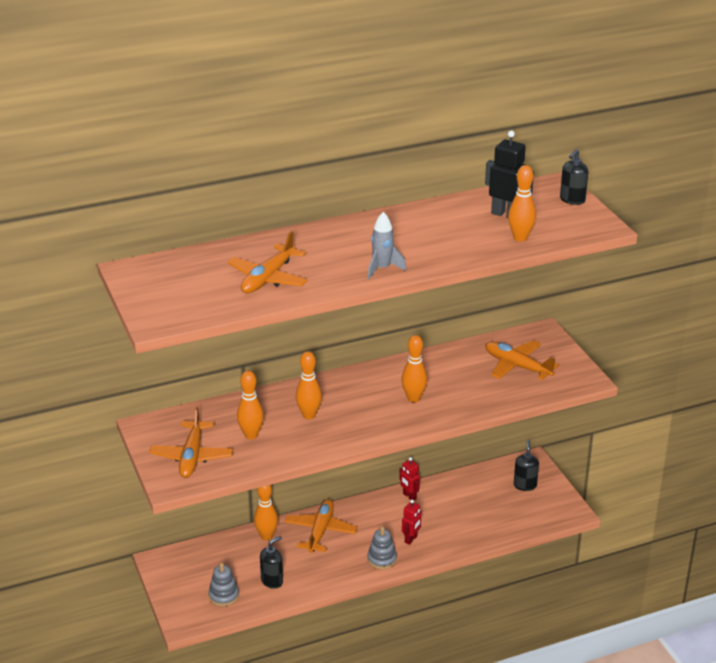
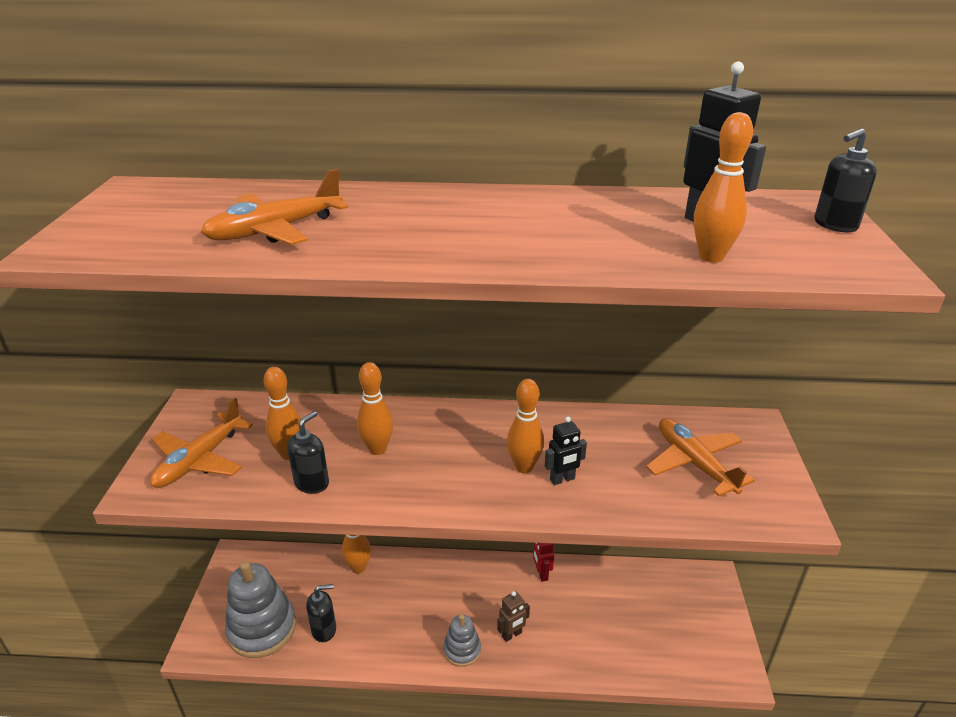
camera: 25 degrees right, 0 degrees up
(223, 595) = (262, 628): grey stacking toy -> grey stacking toy, size x1.84
(320, 531) = (418, 583): orange plane -> none
(382, 269) = (447, 253): grey rocket -> none
(411, 539) = (512, 635): red robot -> brown robot
(442, 398) = (562, 479): none -> black robot
(525, 485) = (690, 609): black soap dispenser -> black soap dispenser (312, 483)

